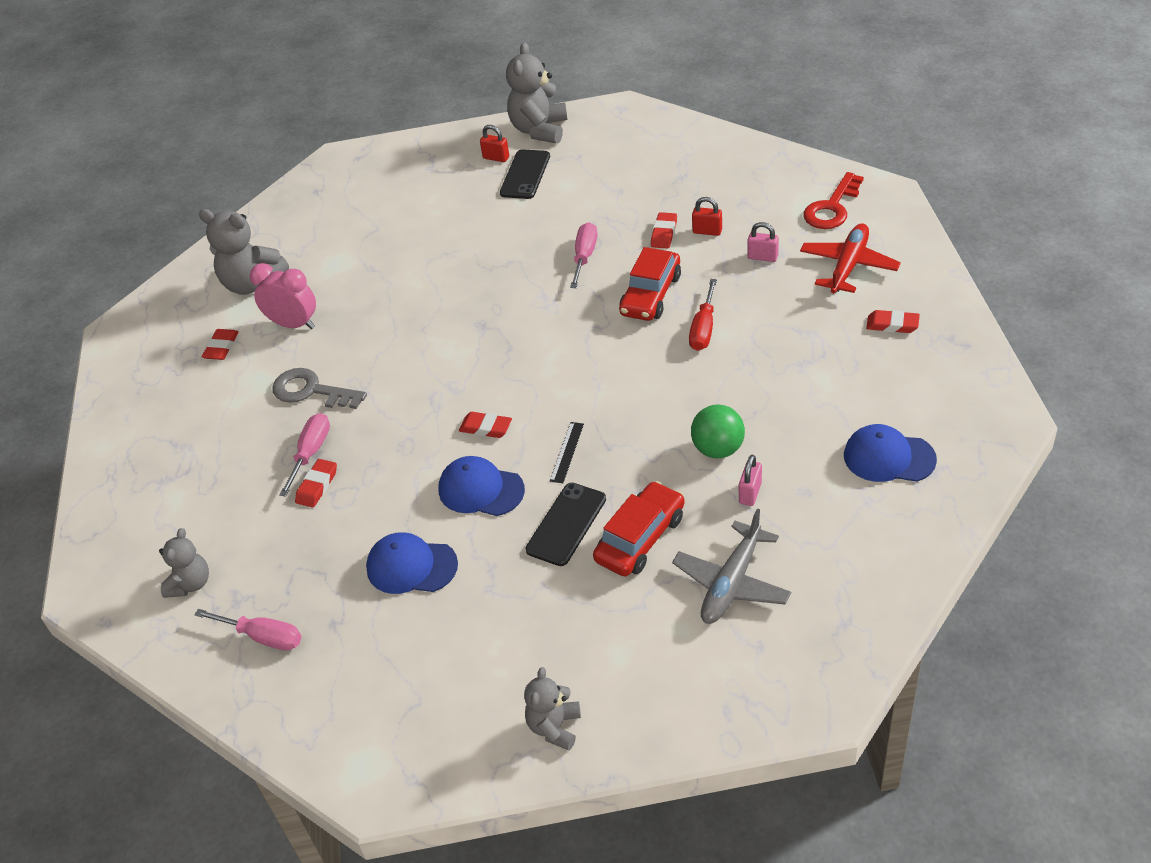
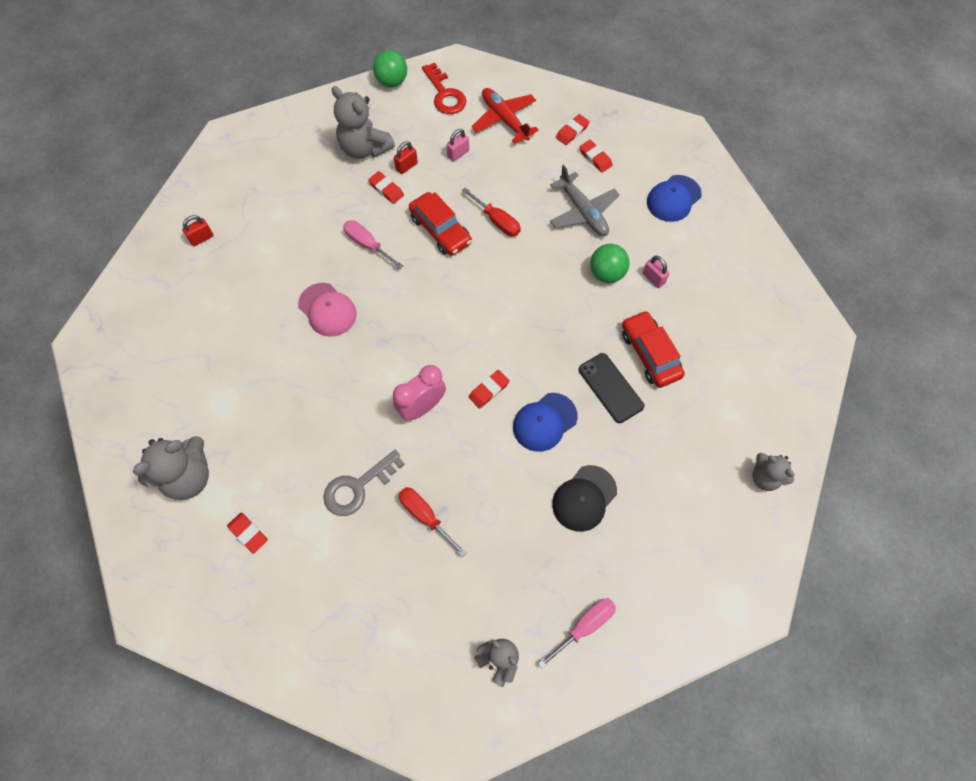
camera: 65 degrees left, 20 degrees up
(294, 324) = (269, 467): pink clock -> pink clock (422, 407)
(311, 453) = (425, 516): pink screwdriver -> red screwdriver
(317, 486) = (463, 526): red eraser -> red eraser (595, 158)
(411, 566) = (584, 498): blue cap -> black cap
(486, 271) = (327, 310): none -> pink cap
(525, 175) = (241, 231): black phone -> none
(539, 130) = (197, 195): grey teddy bear -> grey teddy bear (364, 148)
(567, 452) = (548, 354): black ruler -> none
(731, 583) = (715, 327): grey plane -> grey plane (583, 212)
(805, 165) = (392, 82): none -> green ball

